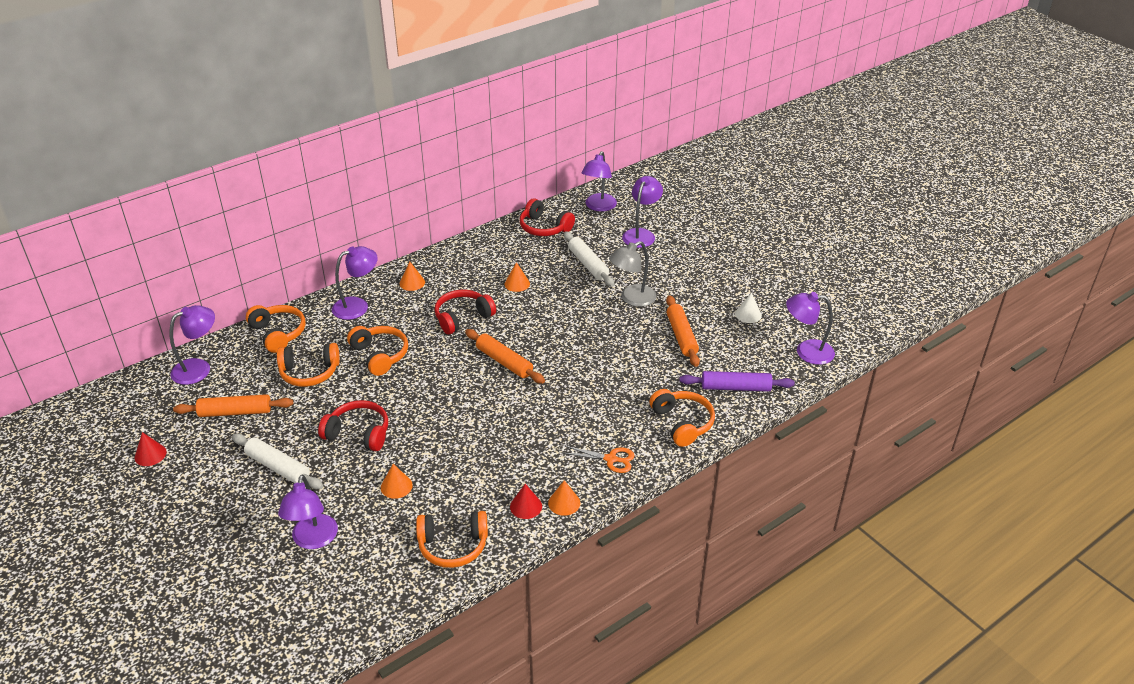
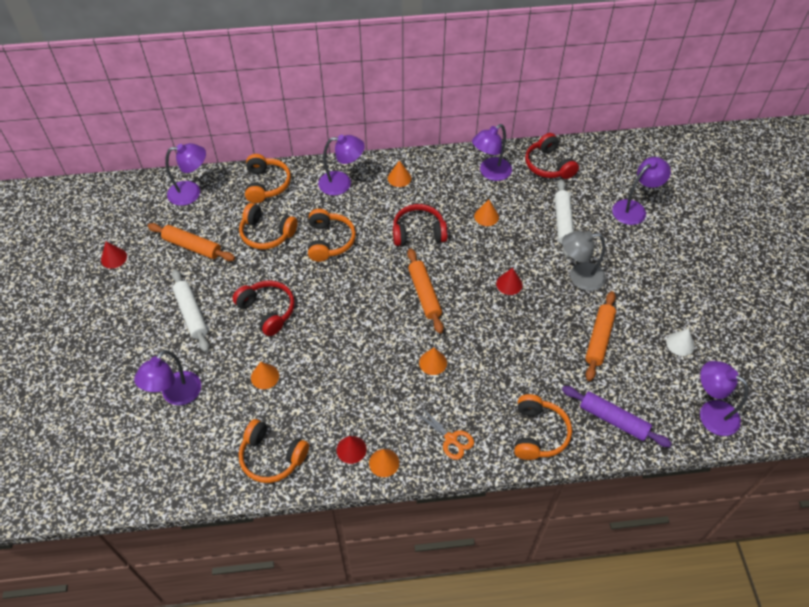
camera: 30 degrees right, 15 degrees up
(551, 410) = (433, 362): none -> orange cone
(575, 326) = (509, 284): none -> red cone
(598, 207) = (613, 161): purple lamp -> purple lamp (490, 173)

